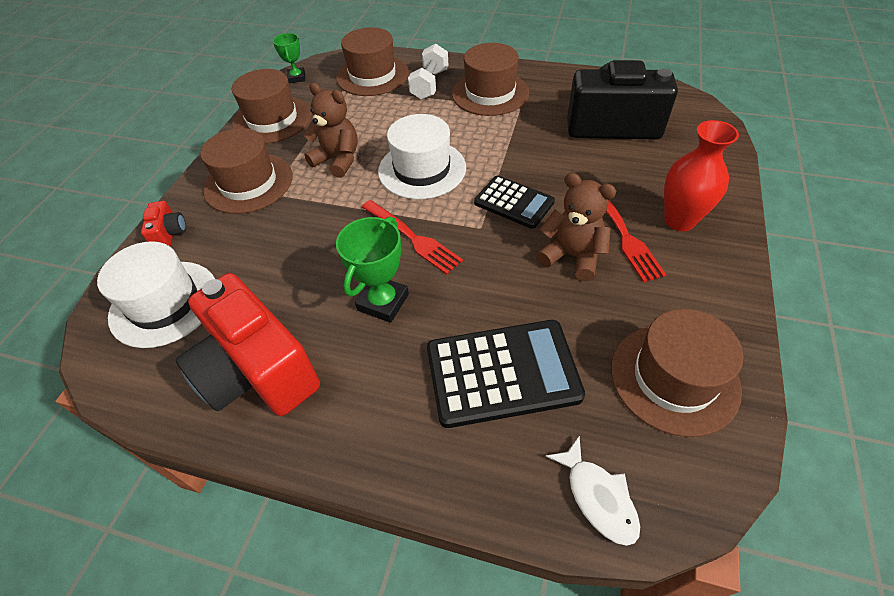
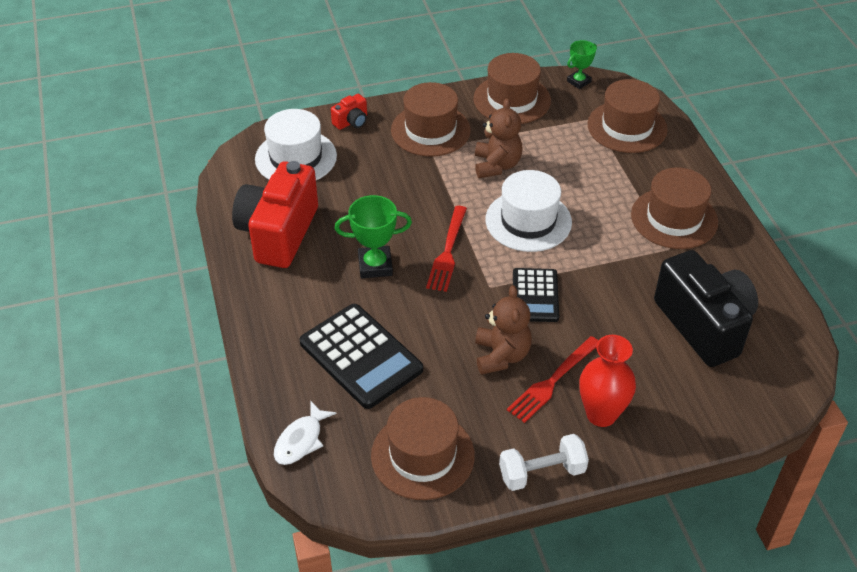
camera: 55 degrees right, 5 degrees down
(429, 84) = (649, 171): white dumbbell -> white dumbbell (542, 473)

